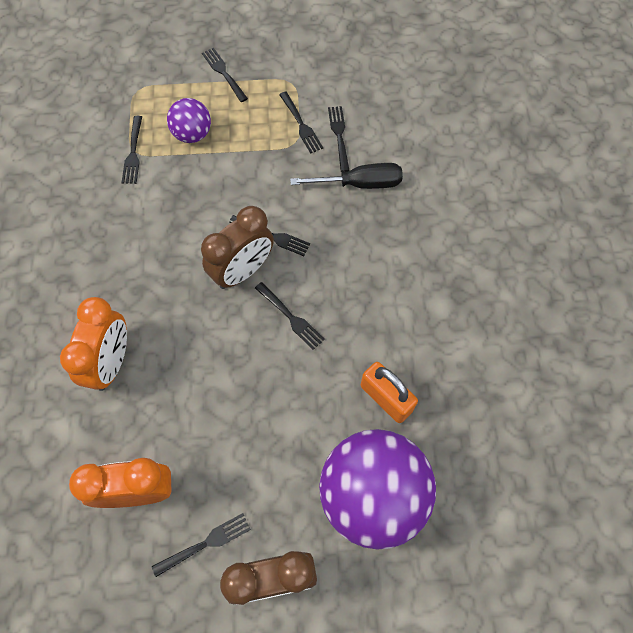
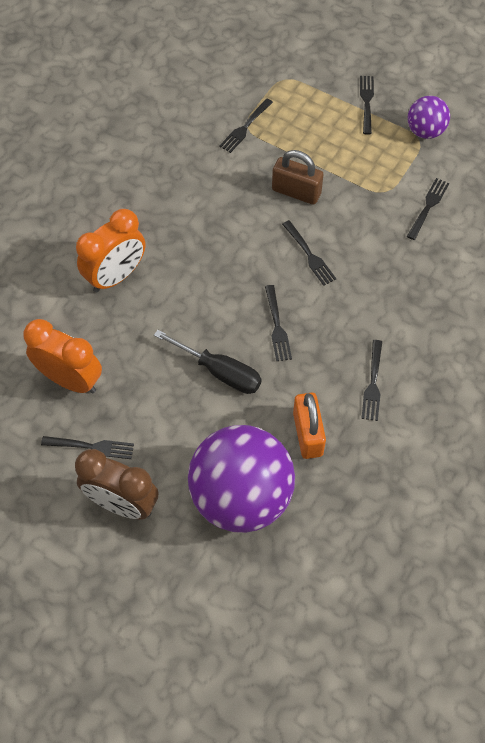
camera: 35 degrees right, 5 degrees down
(192, 134) = (303, 138): purple ball -> purple ball (425, 131)
(220, 186) = (296, 192): none -> brown padlock
(243, 271) = (265, 268): brown clock -> none
(300, 124) = (401, 179): black fork -> black fork (373, 383)
(360, 184) = (416, 256): black screwdriver -> black screwdriver (220, 372)

